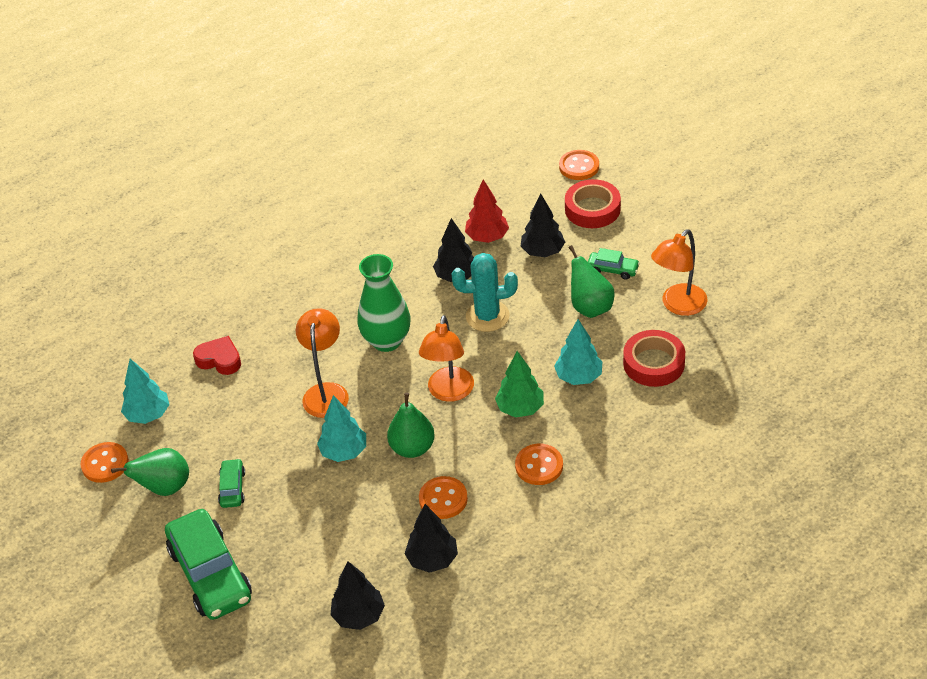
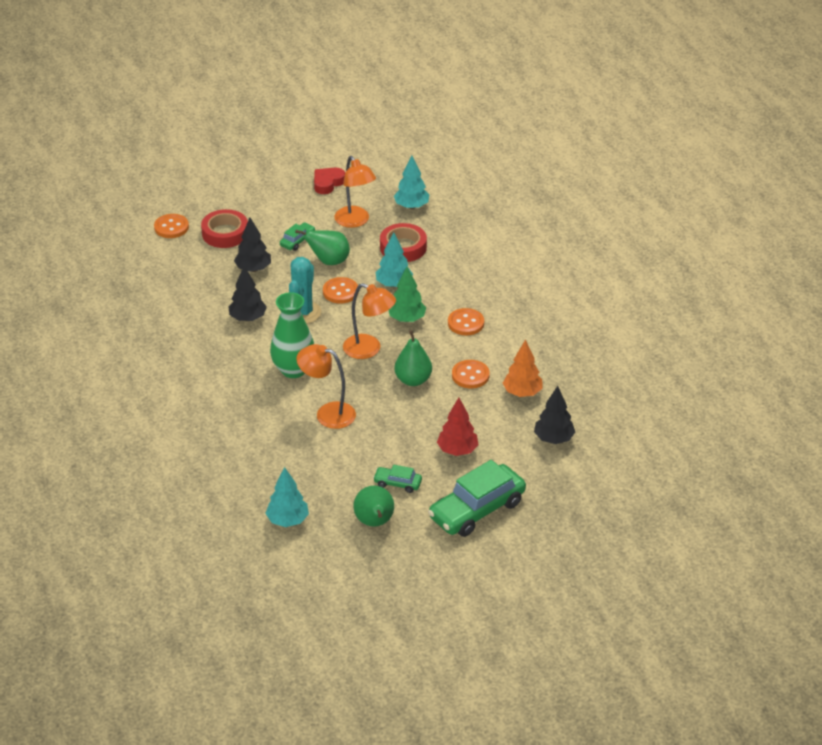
camera: 75 degrees left, 5 degrees down
(105, 464) = (327, 555): orange button -> orange button (340, 292)
(210, 574) = (477, 510): green car -> green car turned 150 degrees clockwise
(219, 359) = (251, 467): red heart -> red heart (328, 183)
(344, 452) = (395, 416): turquoise tree -> turquoise tree (411, 206)
(432, 559) = (522, 393): black tree -> orange tree
(487, 237) = (216, 292): red tree -> red tree (457, 450)

